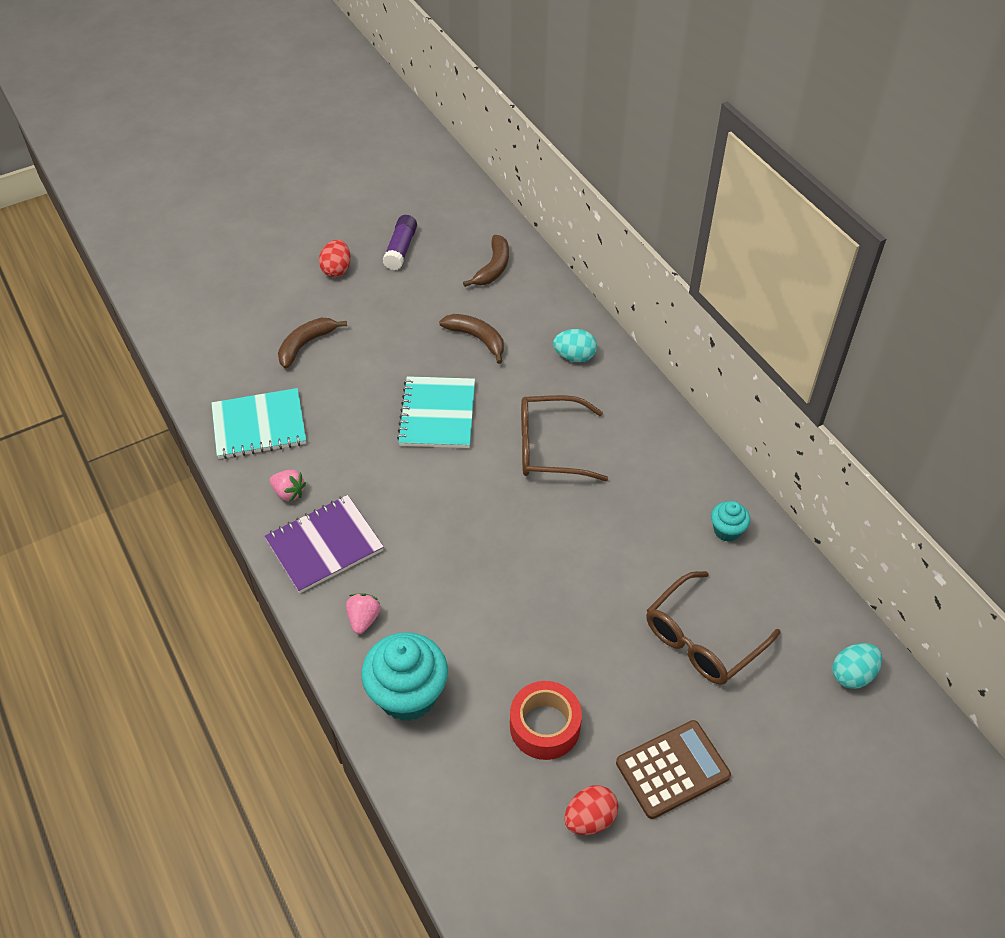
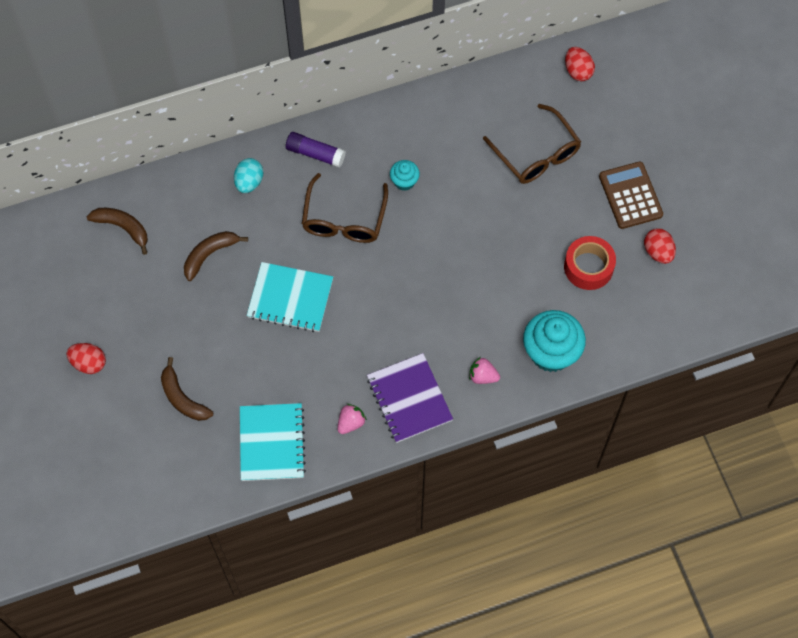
camera: 80 degrees left, 15 degrees up
(400, 249) = (75, 303): purple glue stick -> purple glue stick (315, 154)
(727, 530) = (448, 115): turquoise cupcake -> turquoise cupcake (404, 181)
(852, 674) = (578, 71): turquoise egg -> red egg

